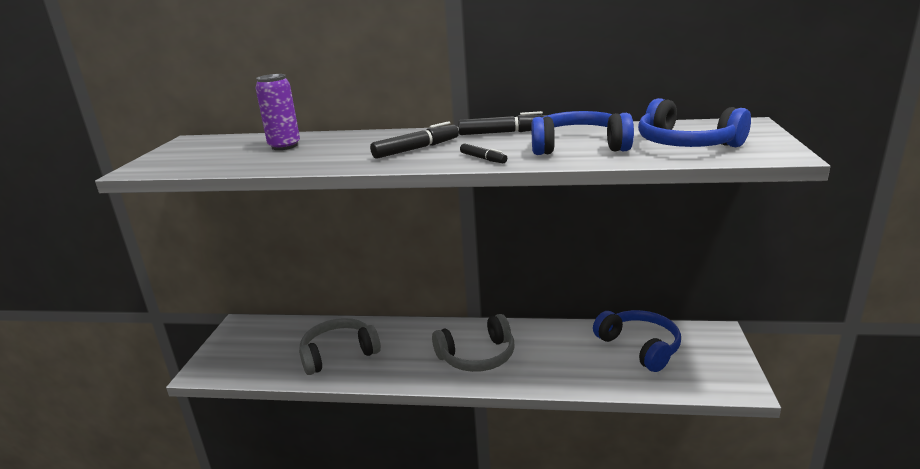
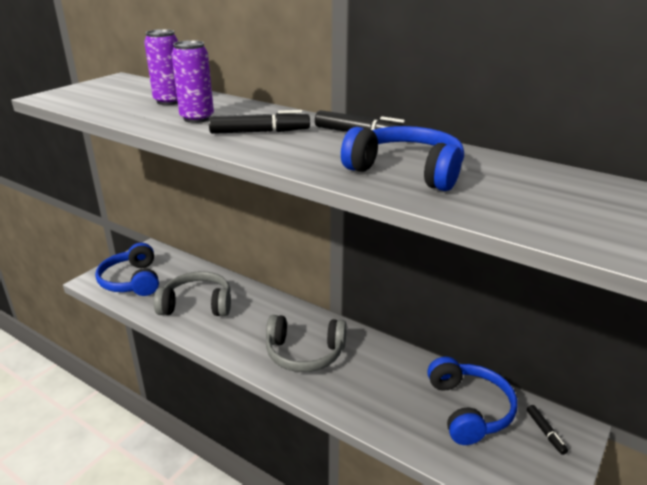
camera: 25 degrees right, 5 degrees up
(338, 152) = (197, 118): none -> purple can
(483, 158) = (297, 159): black marker -> black marker (545, 432)
(686, 144) = (527, 201): blue headphones -> blue headphones (132, 281)

